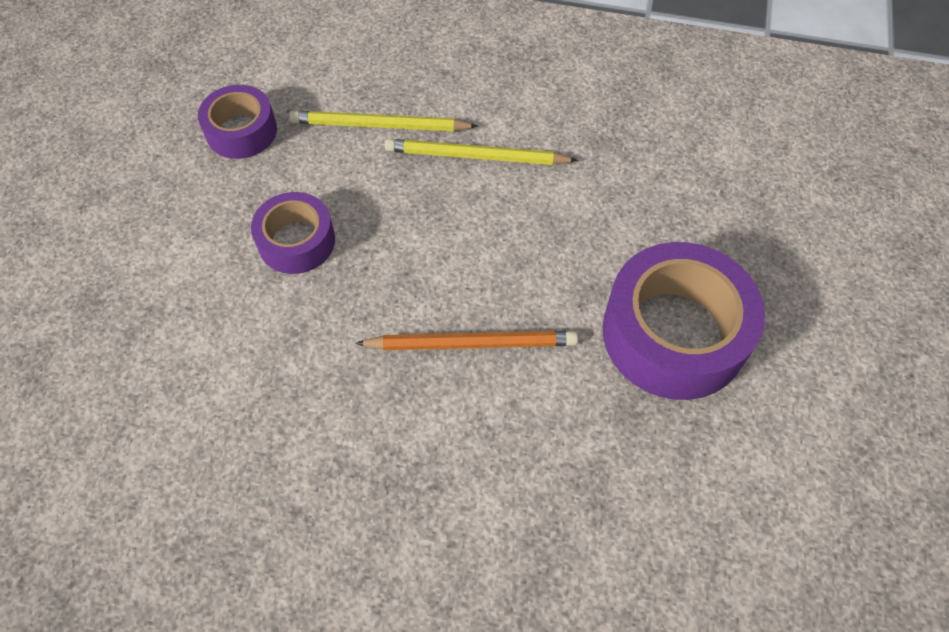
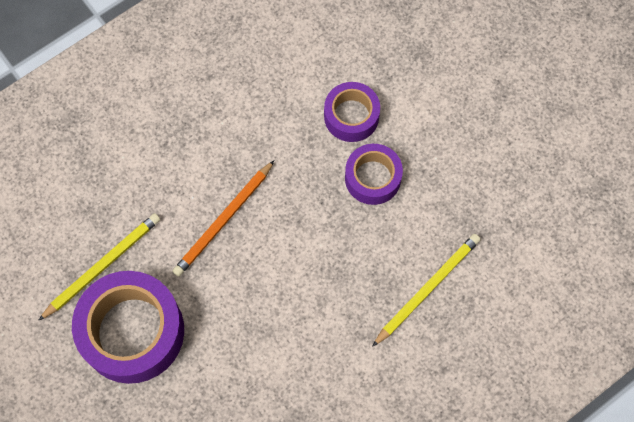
camera: 130 degrees right, 10 degrees up
(241, 131) = (491, 202): purple tape -> purple tape (351, 116)
(476, 156) = (351, 328): yellow pencil -> yellow pencil (102, 266)

